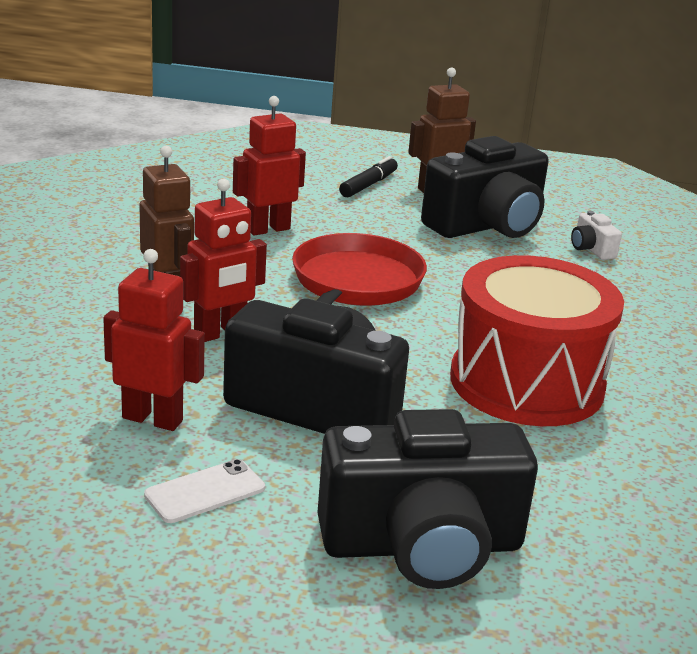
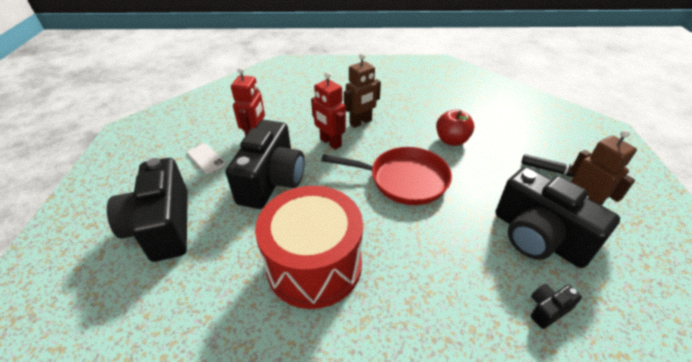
camera: 85 degrees right, 15 degrees up
(268, 229) = (451, 140): red robot -> red apple
(591, 249) = (547, 309): white camera -> black camera

